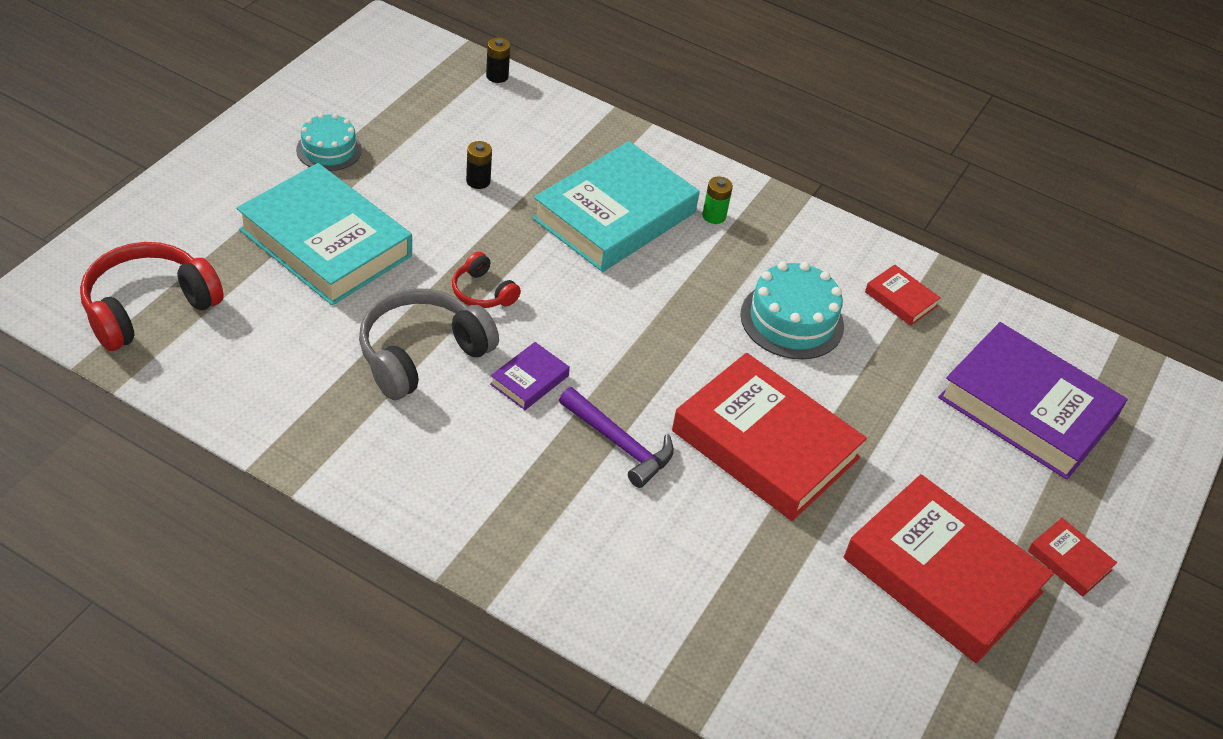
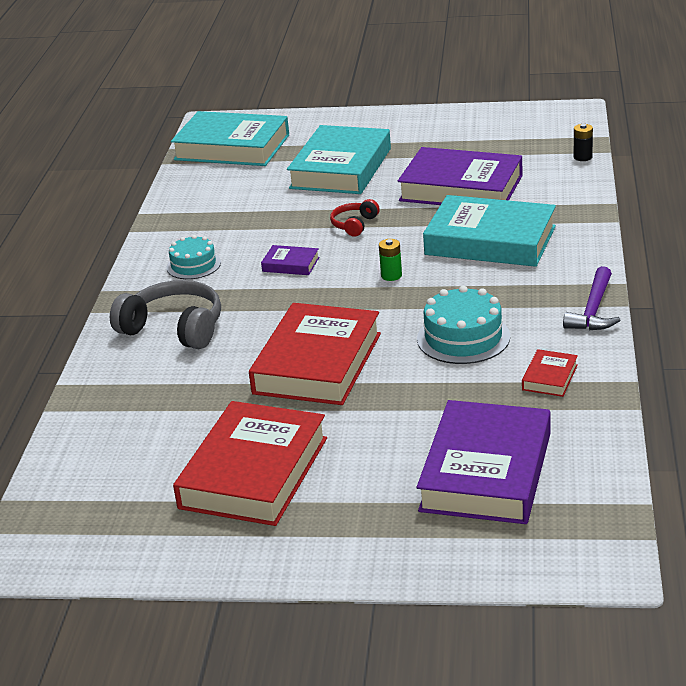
camera: 75 degrees right, 15 degrees down
(148, 307) = (232, 147): red headphones -> turquoise book
(329, 150) = (427, 139): turquoise cake -> turquoise cake (193, 265)
(421, 354) = (276, 226): grey headphones -> grey headphones (174, 328)
(478, 181) = (461, 188): black battery -> purple book
(619, 444) = (264, 311): purple hammer -> purple hammer (593, 310)
(714, 216) = (542, 274): green battery -> green battery (391, 275)
(1069, 560) = (323, 533): red book -> none

